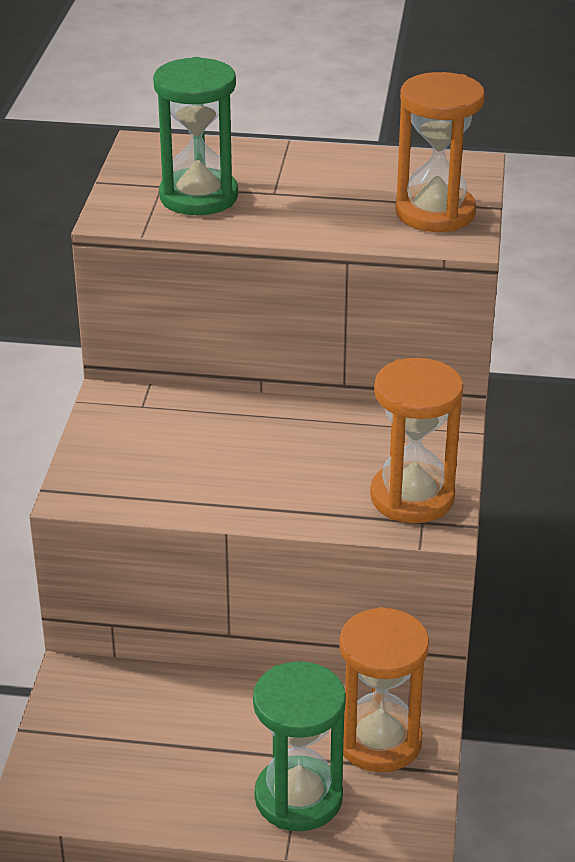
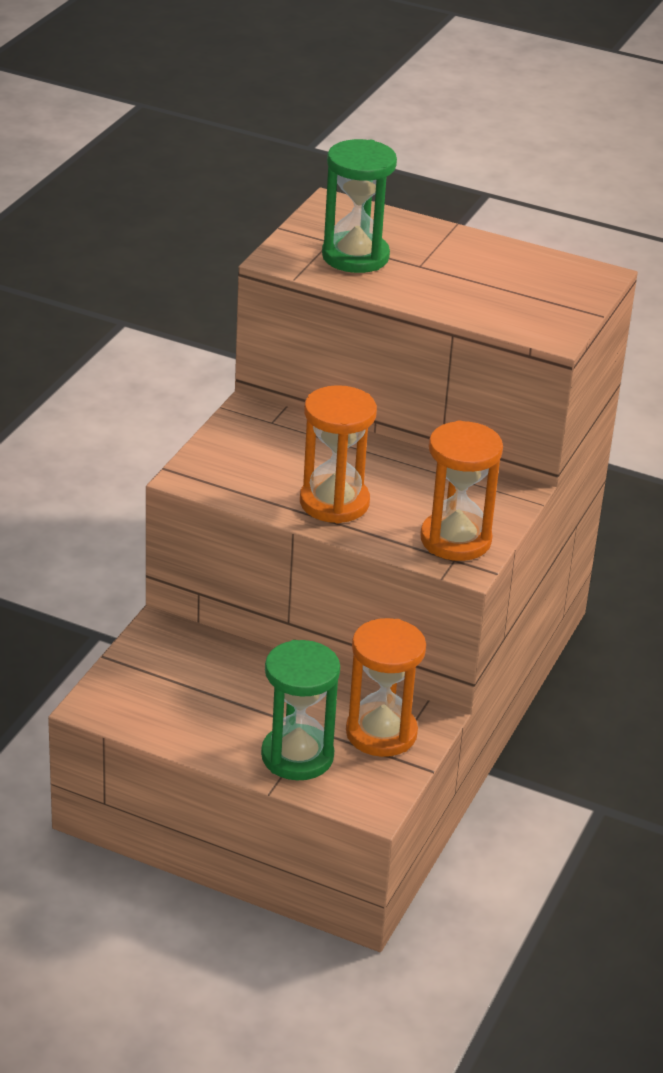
camera: 15 degrees right, 0 degrees up
(435, 213) = (544, 309): orange hourglass -> orange hourglass (334, 502)

